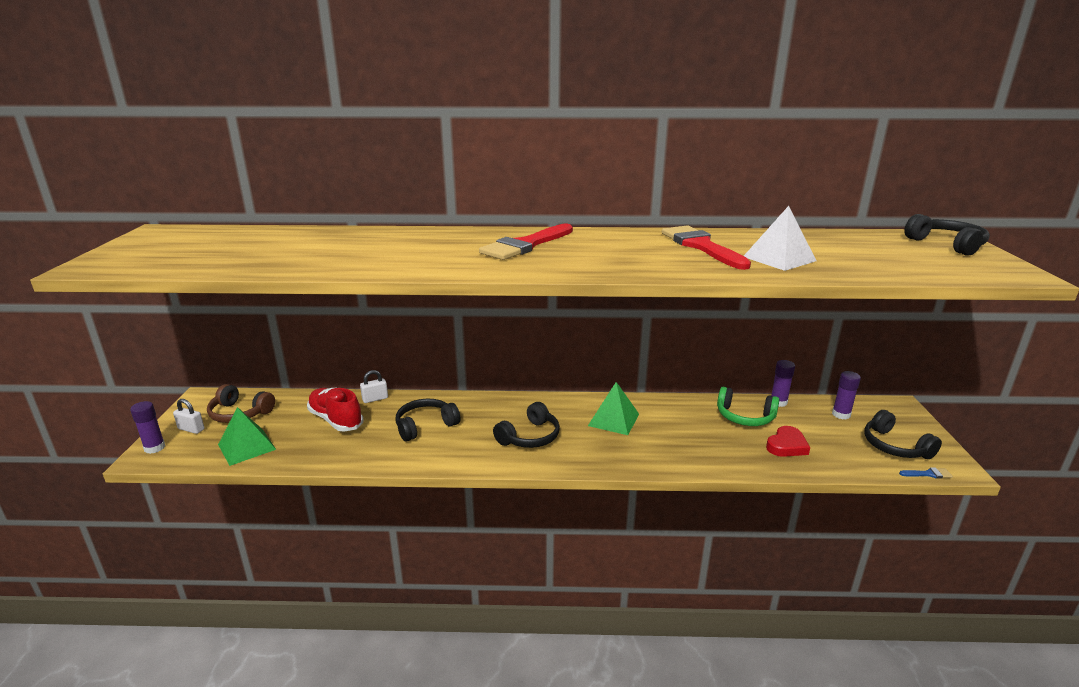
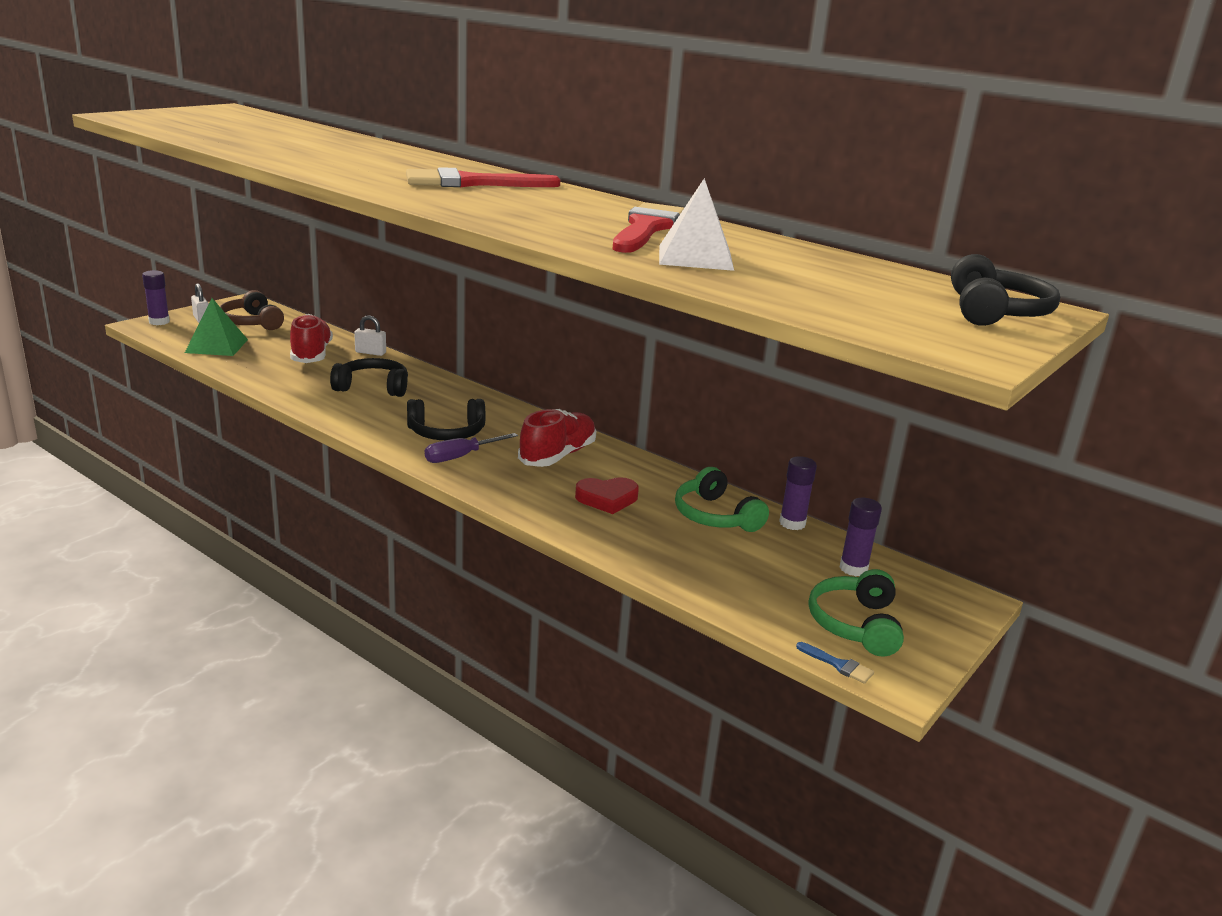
camera: 35 degrees right, 0 degrees up
(567, 450) = (460, 457): none -> purple screwdriver
(613, 419) = (557, 455): green pyramid -> red shoe
(786, 445) = (707, 558): red heart -> red heart (607, 499)
(894, 446) = (855, 624): black headphones -> green headphones

